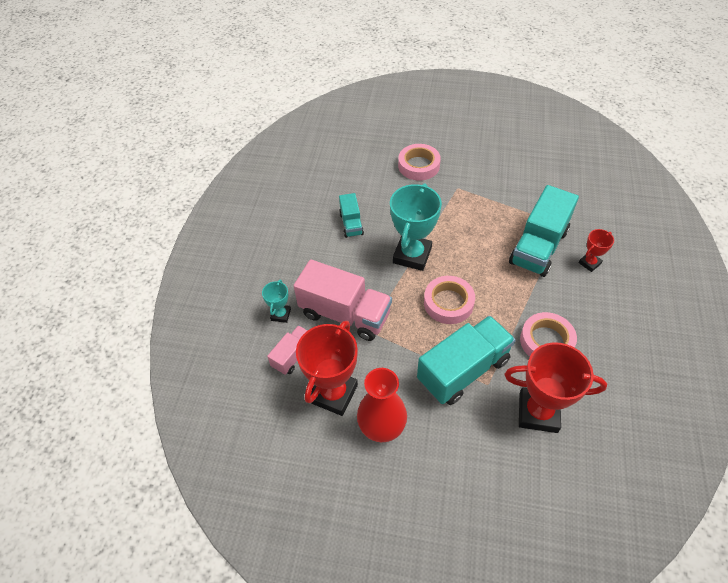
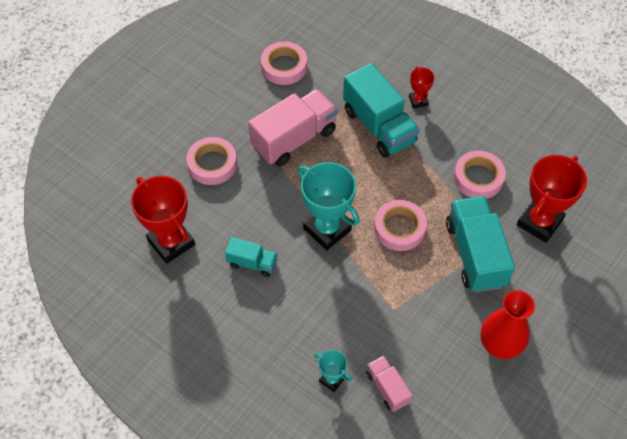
camera: 65 degrees left, 5 degrees up
(333, 393) = (447, 370): red trophy -> red trophy (171, 242)
(345, 314) = (364, 320): pink truck -> pink truck (294, 139)
(541, 165) = (284, 66): none -> pink tape

